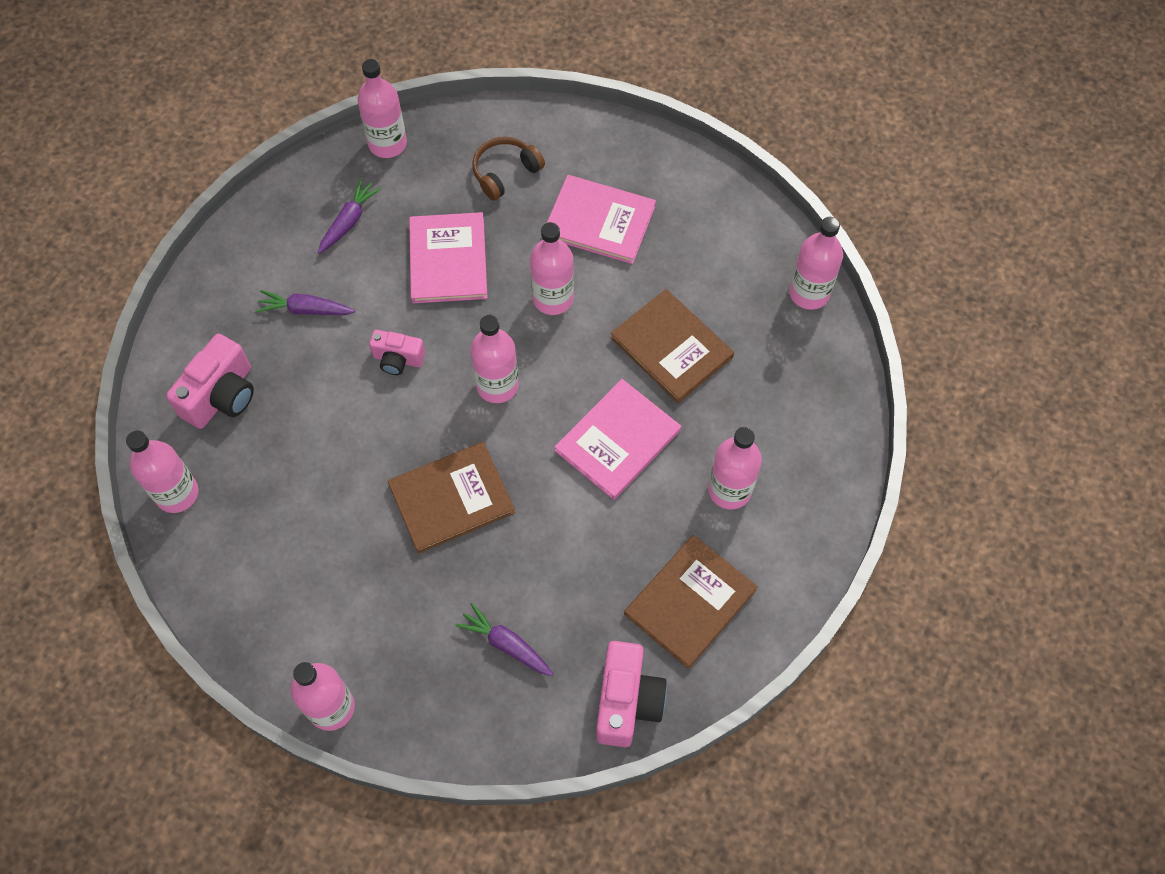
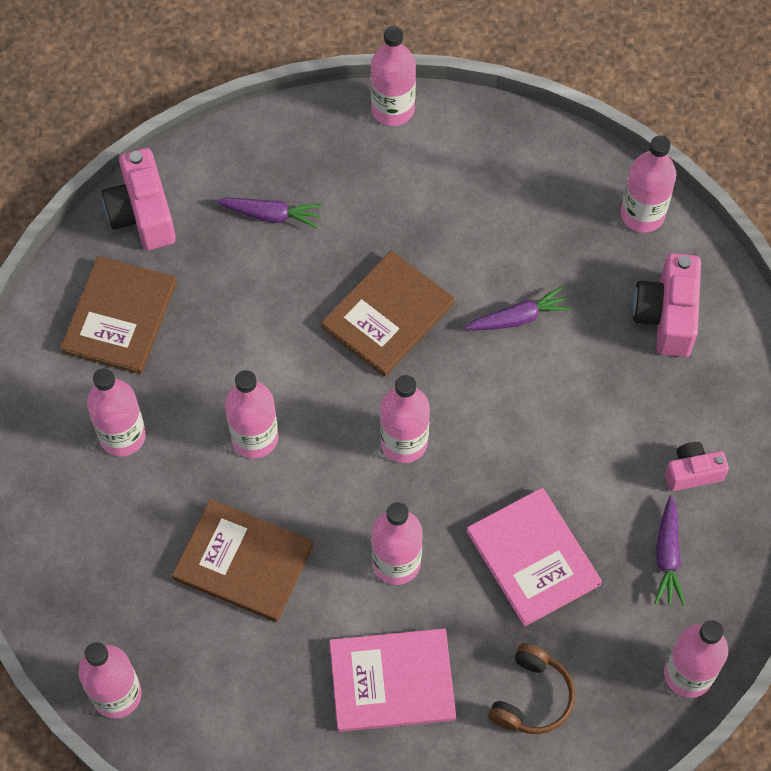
camera: 155 degrees right, 0 degrees up
(305, 310) = (645, 436): purple carrot -> purple carrot (518, 318)
(398, 359) = (519, 426): pink camera -> pink camera (692, 473)
(618, 441) = (255, 438): pink book -> pink bottle

